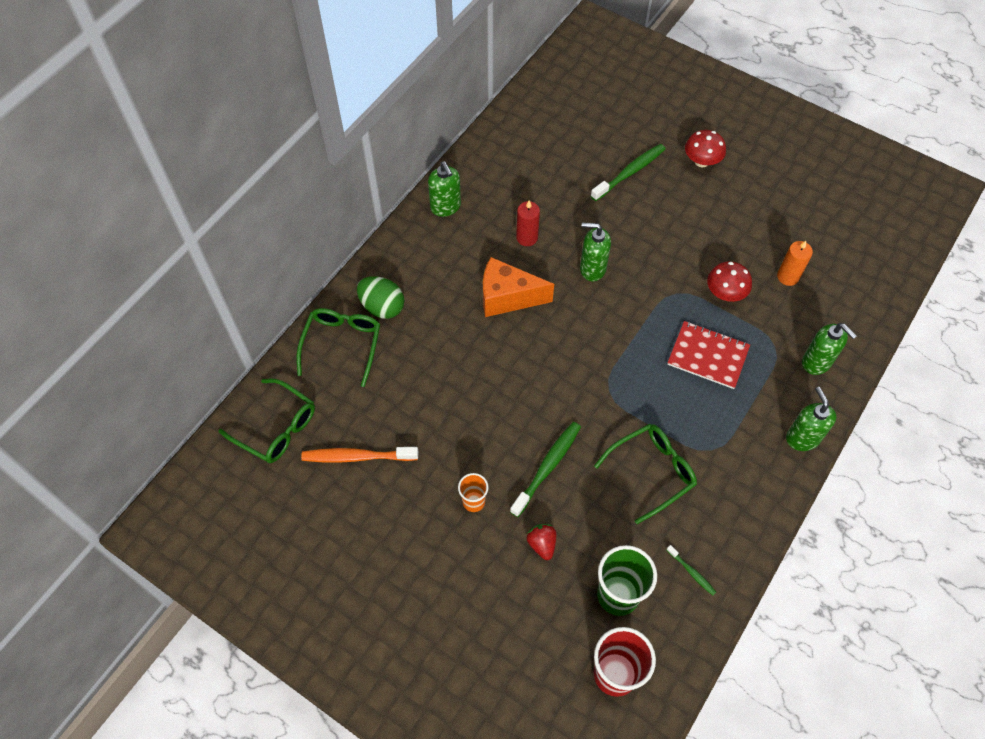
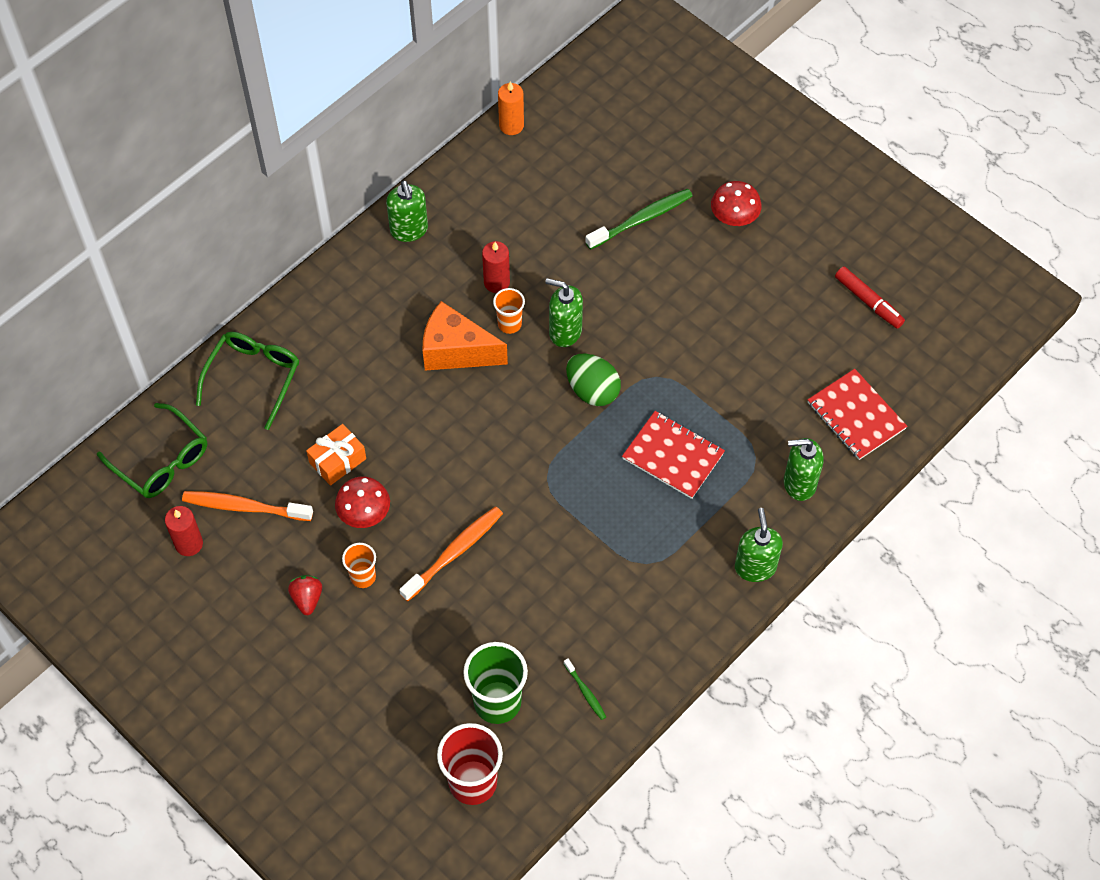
camera: 10 degrees right, 0 degrees up
(314, 497) = (189, 544): none -> red candle
(382, 307) = (308, 340): green egg -> green egg (592, 390)
(429, 404) = (337, 460): none -> orange gift
(542, 544) = (427, 635): red strawberry -> red strawberry (307, 599)
(546, 269) = (509, 324): none -> orange cup
(547, 467) = (454, 552): green toothbrush -> orange toothbrush
(651, 472) = (570, 577): green glasses -> none
(725, 293) = (715, 385): red mushroom -> red mushroom (364, 514)
(788, 277) = (796, 377): orange candle -> orange candle (511, 125)
(816, 362) = (799, 483): green soap dispenser -> green soap dispenser turned 120 degrees clockwise
(825, 210) = (868, 301): none -> red marker
(844, 300) = (856, 415): none -> red notebook

